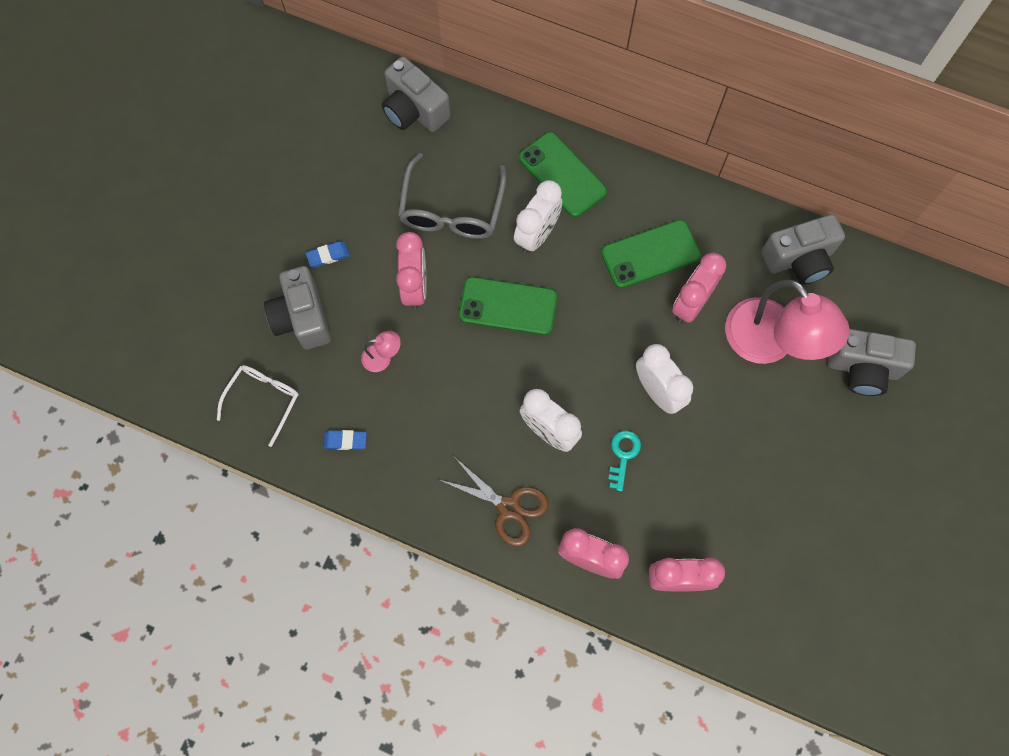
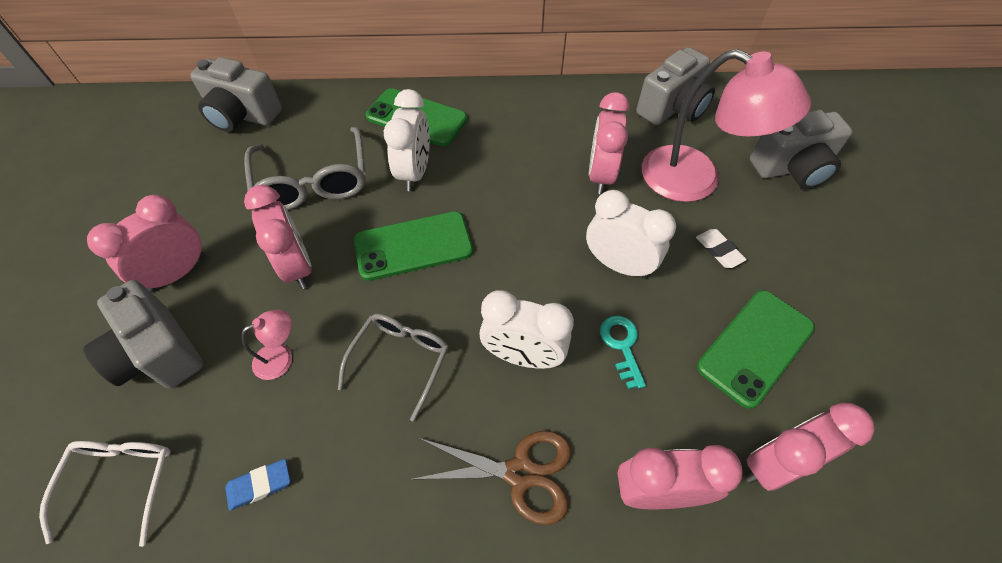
camera: 25 degrees left, 15 degrees down
(328, 255) = (178, 273): blue eraser -> pink clock
(462, 396) = (400, 360): none -> grey glasses
(650, 254) = (536, 150): green phone -> green phone (755, 347)
(745, 414) = (719, 250): none -> white eraser

